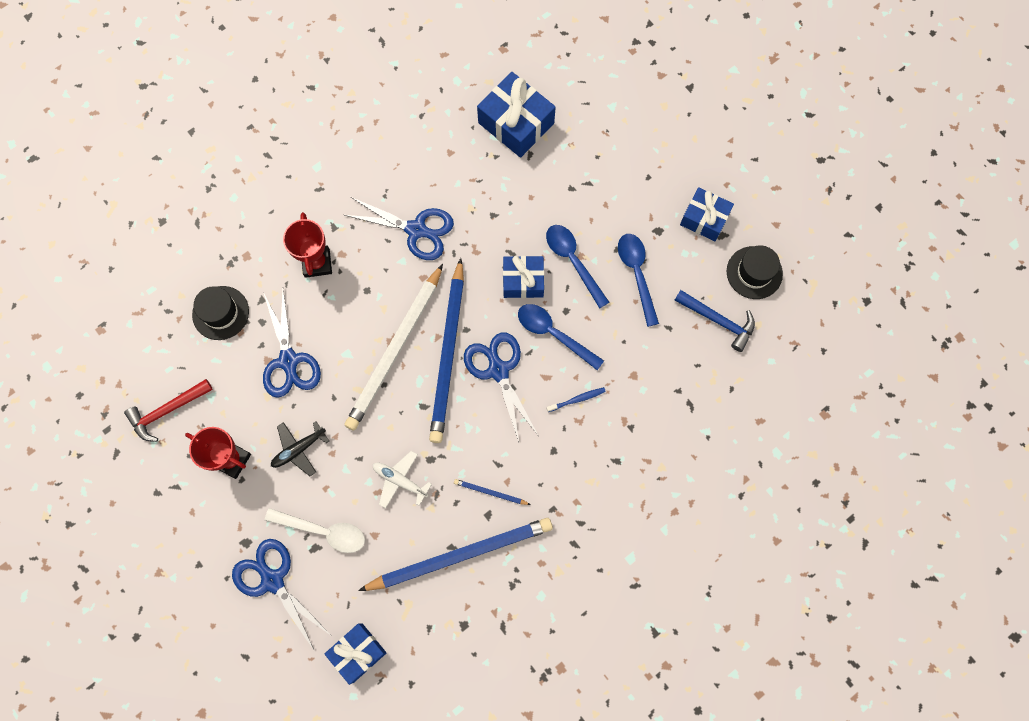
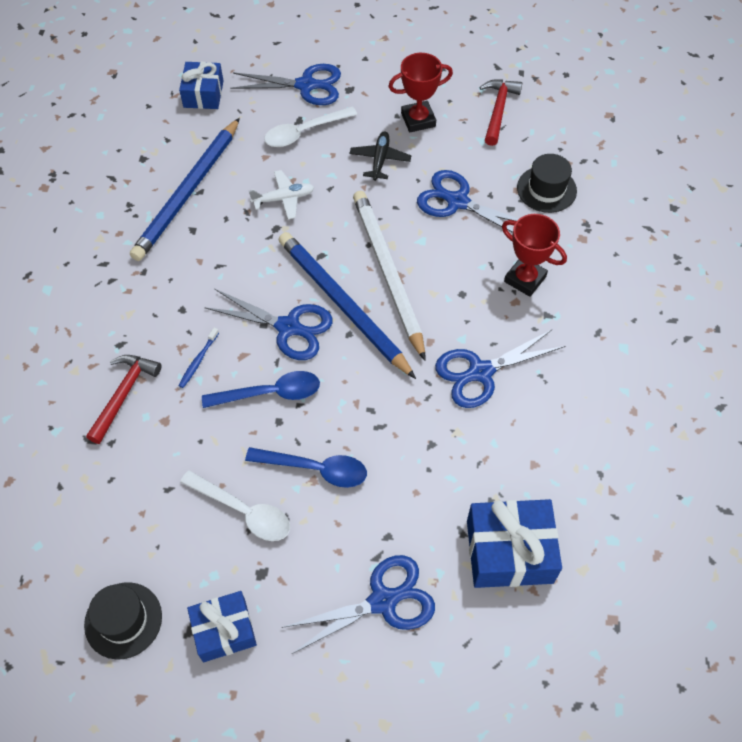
camera: 135 degrees right, 15 degrees down
(490, 492) = (205, 244): blue pencil -> none
(523, 281) = (343, 412): blue gift -> none
(607, 159) = (383, 601): none -> blue scissors
(637, 274) = (243, 511): blue spoon -> white spoon
(644, 418) = (124, 394): none -> red hammer
(718, 321) = (123, 538): blue hammer -> none

